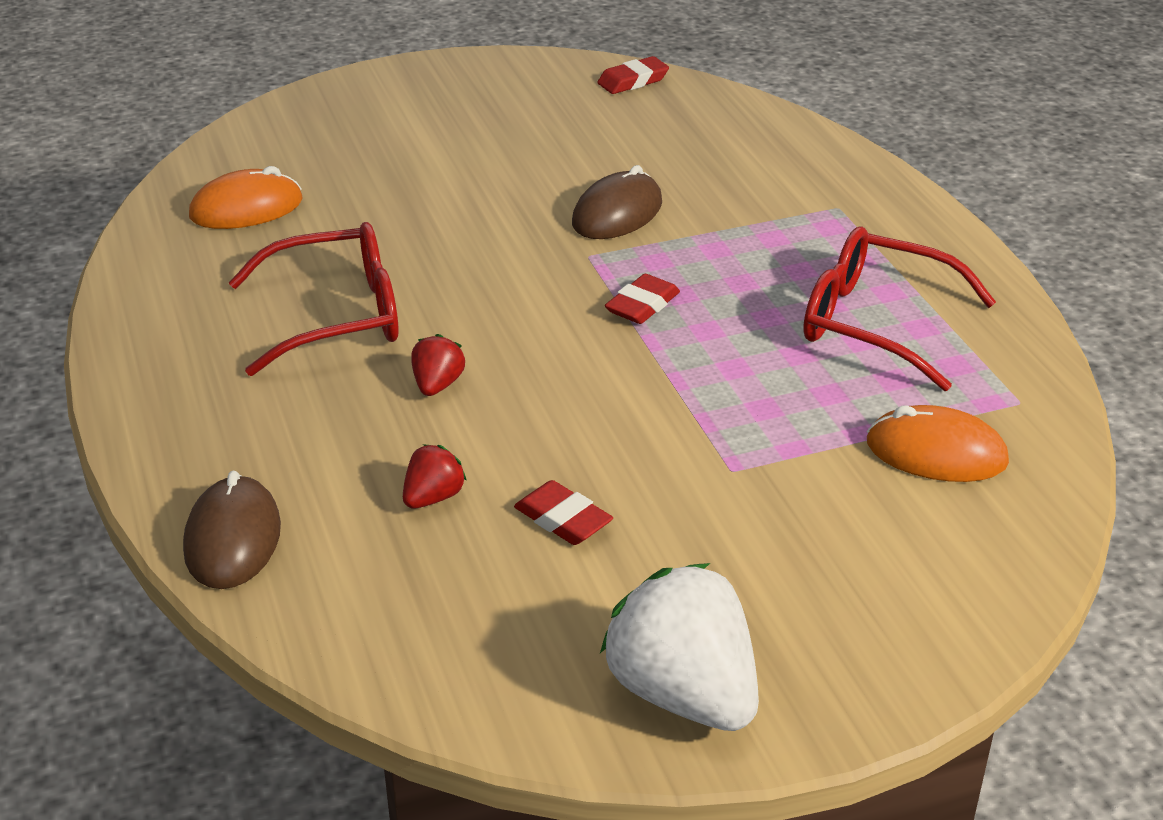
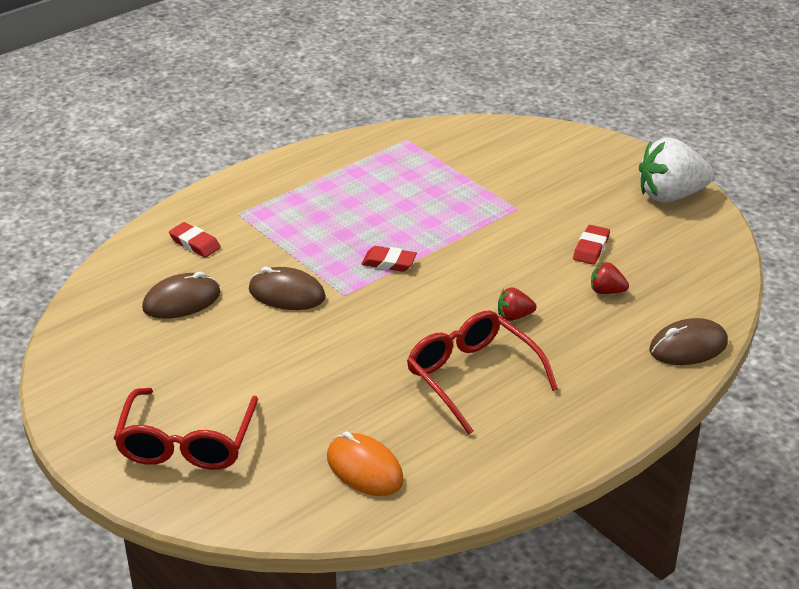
camera: 110 degrees left, 0 degrees up
(633, 81) = (81, 329): red eraser -> red eraser (195, 243)
(648, 143) = (182, 301): none -> brown mouse
(683, 693) = (670, 195): white strawberry -> white strawberry turned 45 degrees clockwise
(875, 323) = (361, 185): red glasses -> red glasses (187, 443)
(936, 452) = (463, 156): orange mouse -> none

